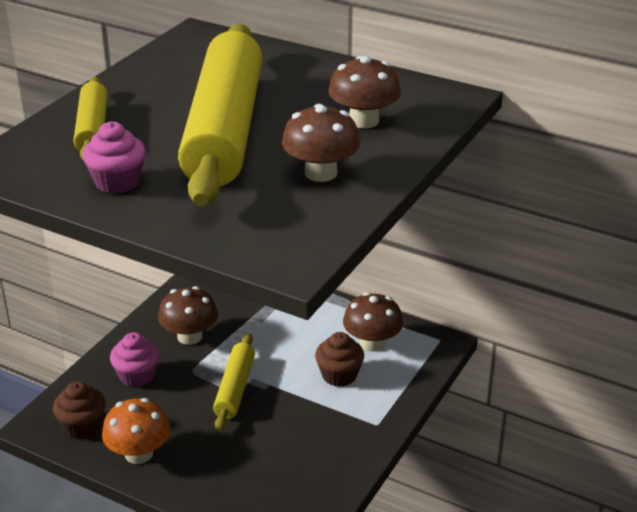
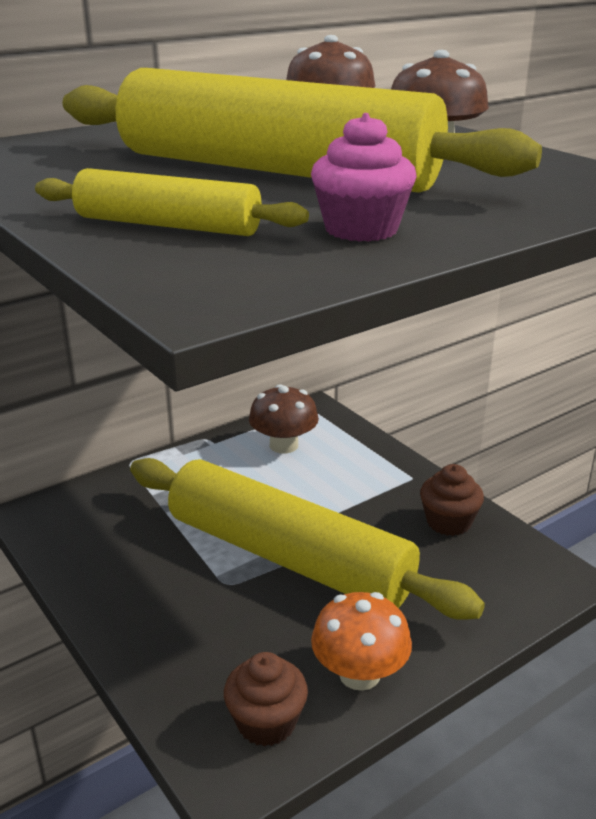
camera: 65 degrees left, 5 degrees down
(137, 376) = (198, 637): pink cupcake -> none
(189, 336) = (157, 568): brown mushroom -> none
(235, 389) = (288, 557): yellow rolling pin -> yellow rolling pin, size x2.13
(339, 375) = (320, 479): brown cupcake -> brown cupcake (448, 522)

